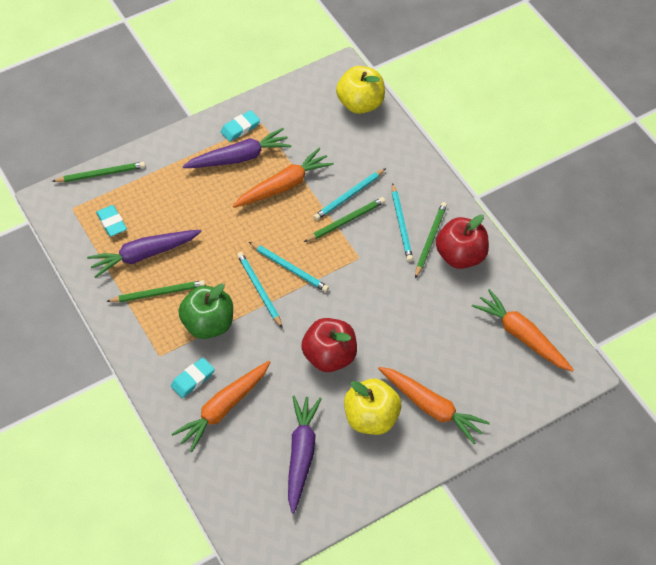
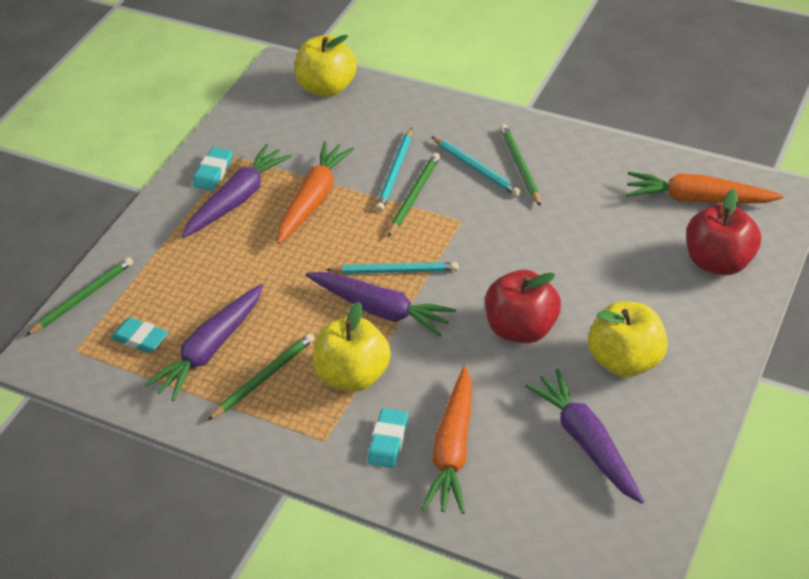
camera: 30 degrees left, 10 degrees down
(208, 324) = (354, 375): green apple -> yellow apple
(259, 290) = (381, 309): turquoise pencil -> purple carrot
(431, 407) = (677, 313): orange carrot -> none
(460, 256) = (565, 164): red apple -> red apple (718, 262)

